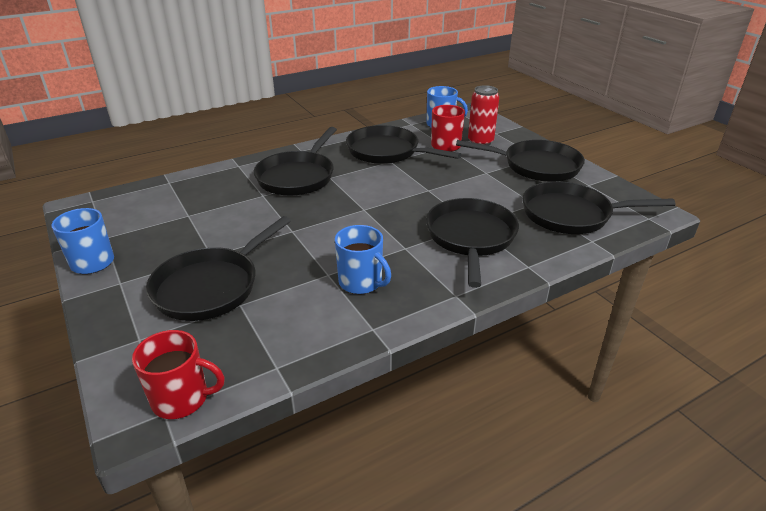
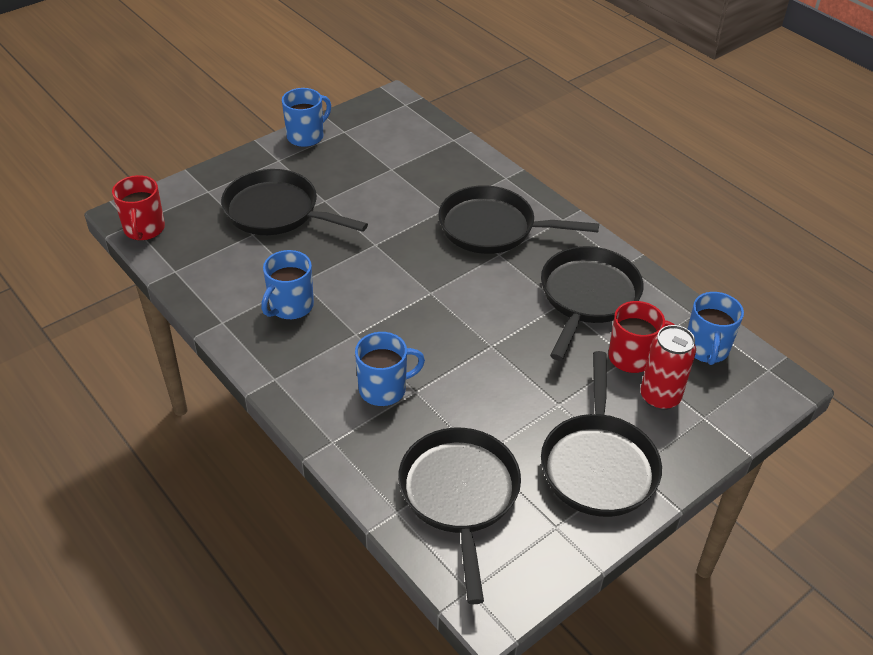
camera: 80 degrees right, 10 degrees up
(470, 238) = (384, 389): black pan -> blue mug

